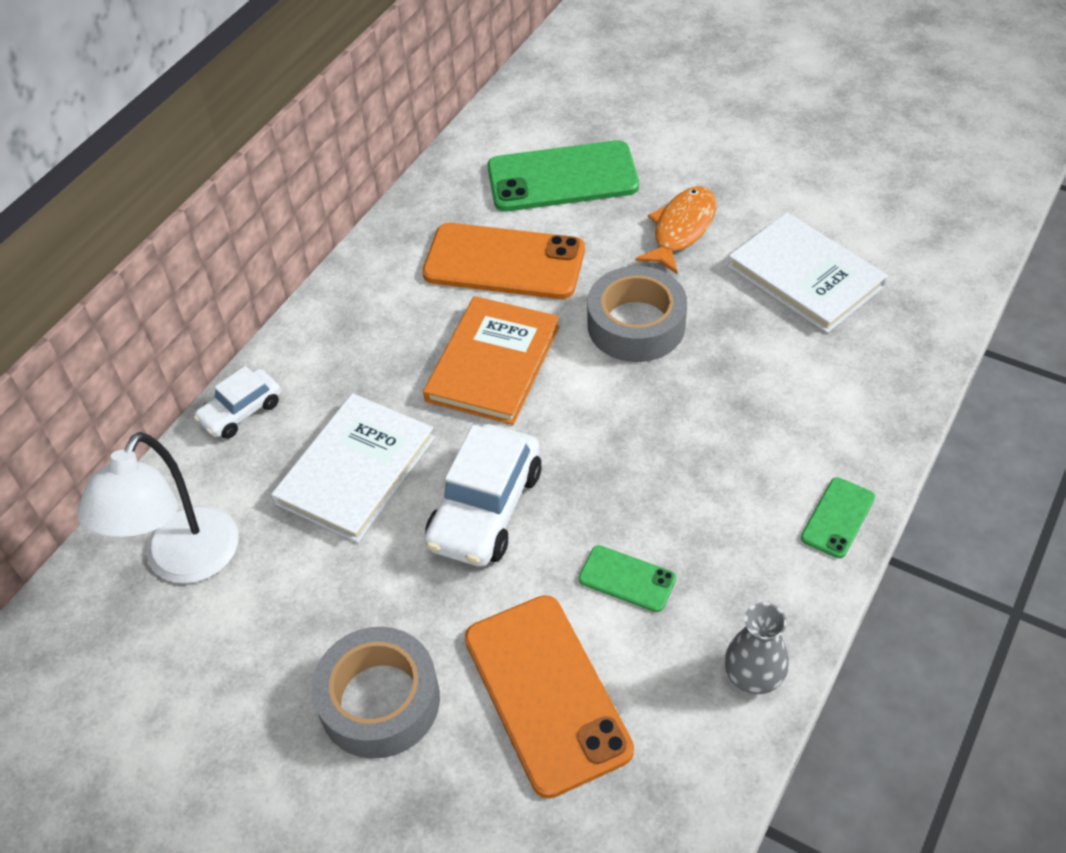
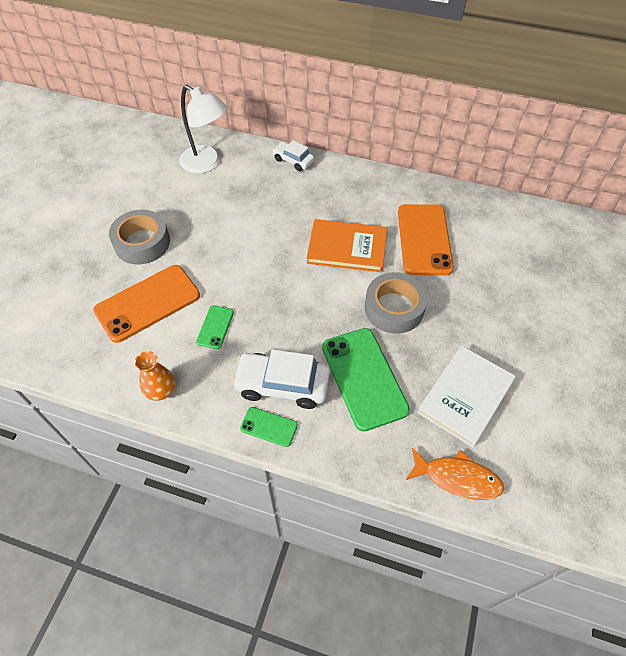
camera: 75 degrees right, 5 degrees up
(184, 562) = (207, 163): white lamp -> white lamp turned 150 degrees counterclockwise
(356, 470) = (266, 208): white book -> none
(485, 508) = (251, 261): white car -> white car (282, 385)
(562, 177) = (506, 255): green phone -> green phone (364, 378)
(681, 229) = (483, 322): orange fish -> orange fish (457, 478)
(753, 676) = (161, 391): grey vase -> orange vase

